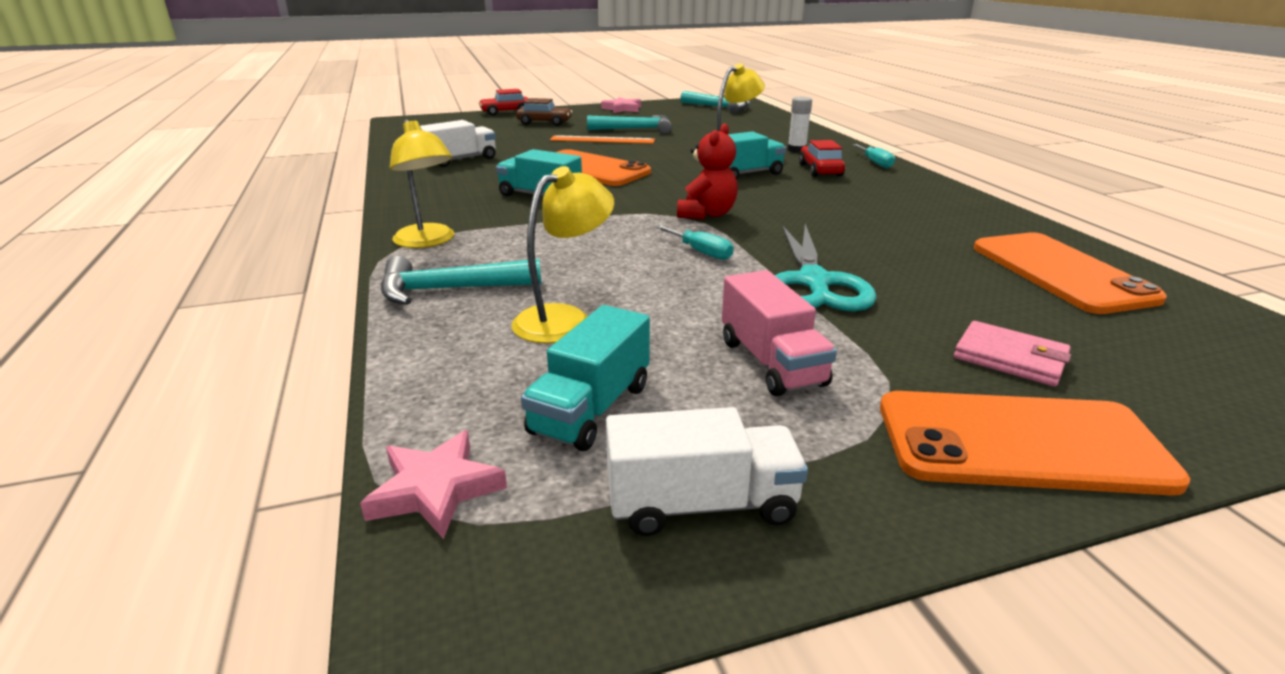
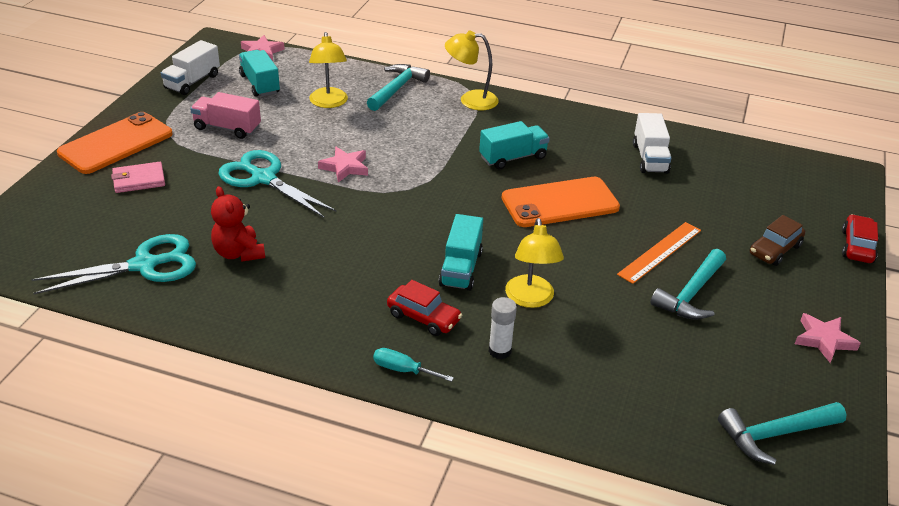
camera: 125 degrees right, 10 degrees up
(701, 252) = (345, 167): turquoise screwdriver -> pink star
(707, 214) = (397, 200): red teddy bear -> red teddy bear (239, 253)
(1061, 272) = (144, 265): orange phone -> turquoise scissors

